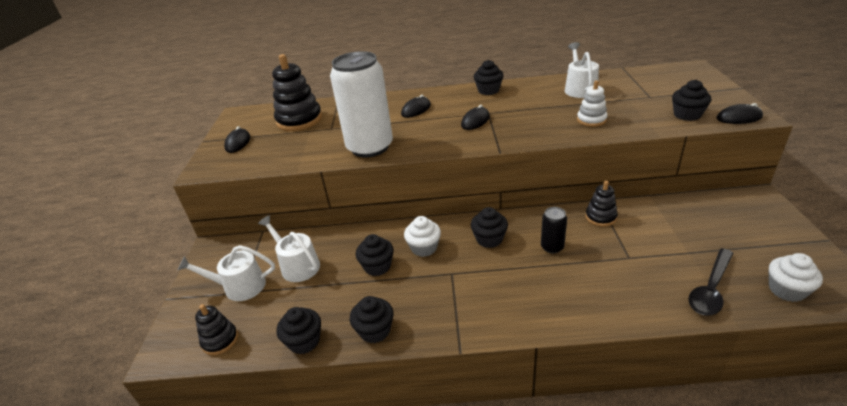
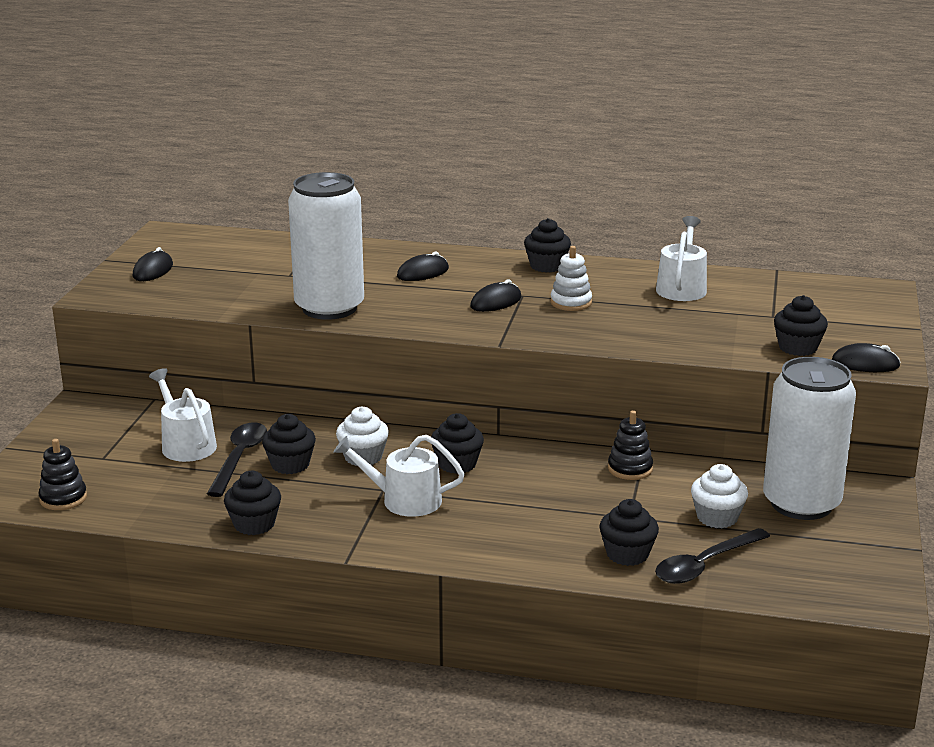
camera: 10 degrees right, 10 degrees down
(239, 287) = (103, 452): white watering can -> white watering can (404, 500)
(299, 120) = (250, 256): black stacking toy -> none
(304, 341) = (164, 518): black cupcake -> black cupcake (627, 554)
(339, 269) = (239, 458): none -> black spoon
(552, 247) = (535, 487): black can -> none
(591, 120) = (658, 330): white stacking toy -> white stacking toy (571, 302)
(725, 220) = (801, 503): none -> white can
(786, 290) = (801, 584): white cupcake -> white cupcake (717, 517)

